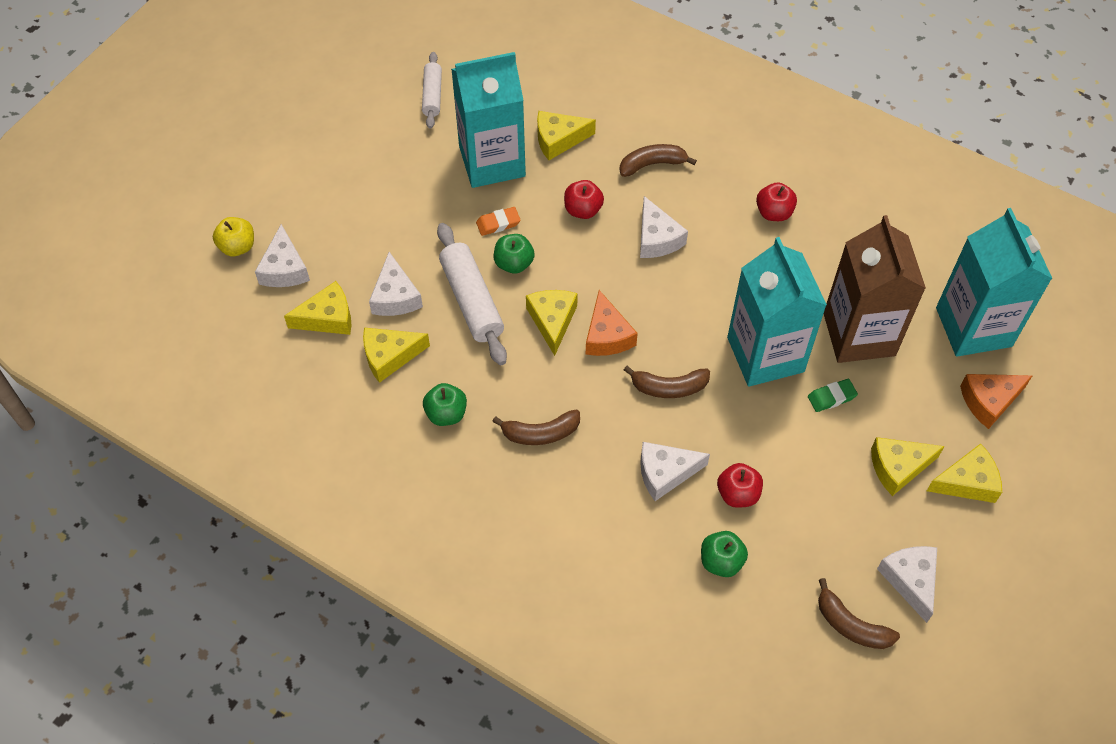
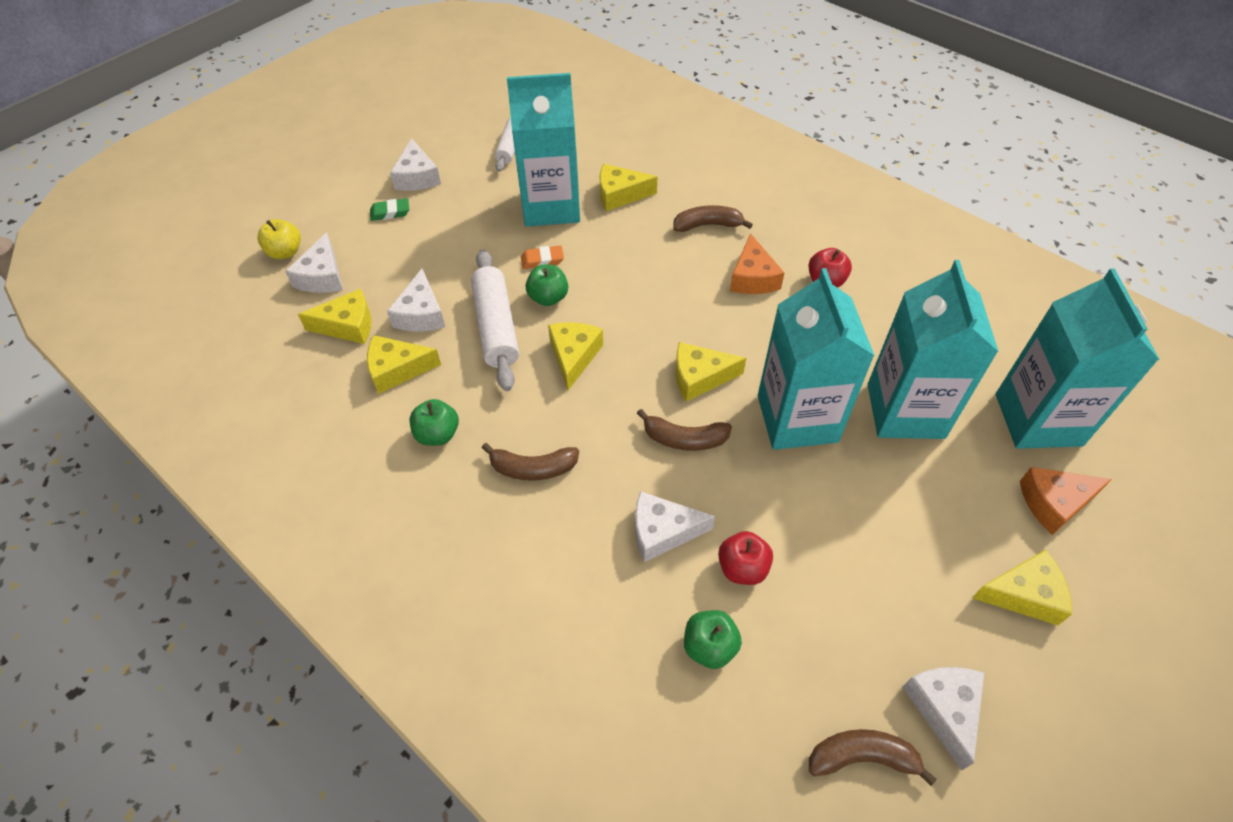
camera: 10 degrees right, 5 degrees down
(583, 210) = (629, 257): red apple -> none
(607, 335) = (628, 377): orange cheese -> orange cheese (753, 277)
(657, 238) = (699, 291): white cheese -> white cheese (417, 177)
(831, 397) = (867, 474): green eraser -> green eraser (390, 212)
(851, 625) = (862, 757): brown banana -> brown banana turned 135 degrees clockwise
(859, 334) = (905, 411): brown carton -> turquoise carton
(898, 467) = (939, 565): yellow cheese -> yellow cheese (700, 377)

